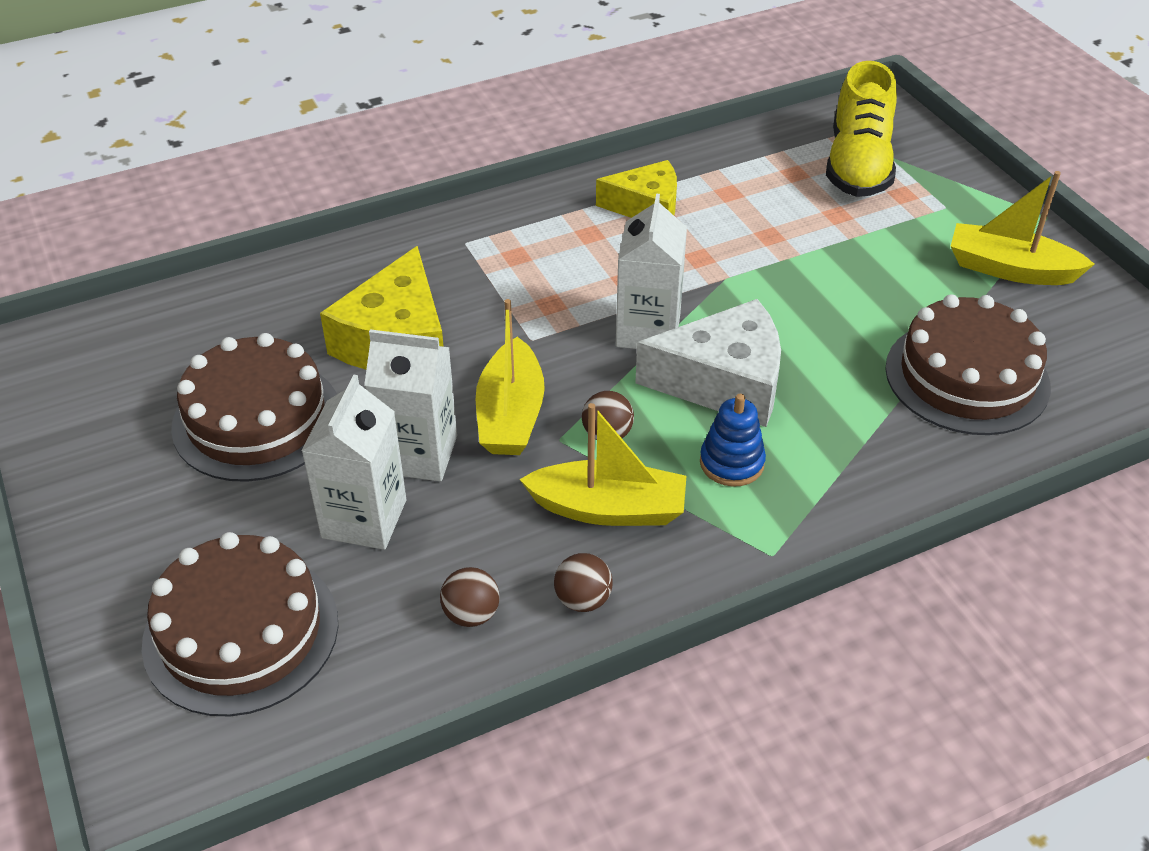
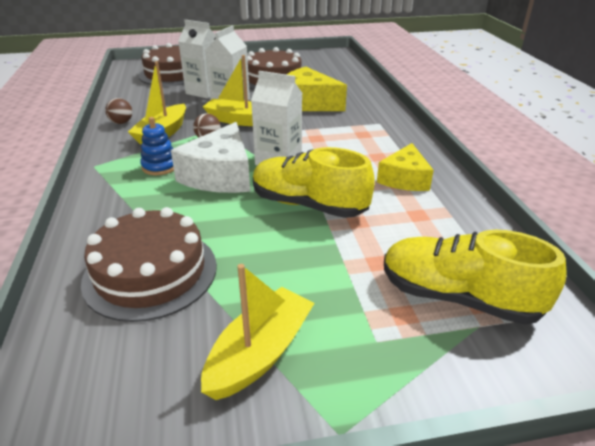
camera: 105 degrees right, 10 degrees down
(471, 614) = (139, 104): brown ball -> none
(755, 279) = (308, 205): none -> yellow shoe

